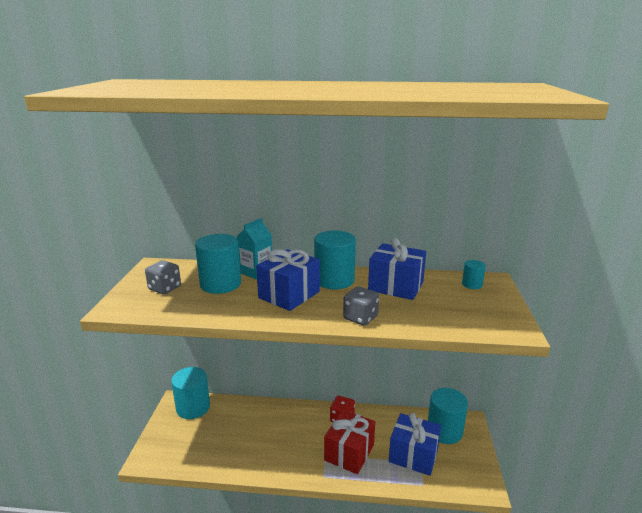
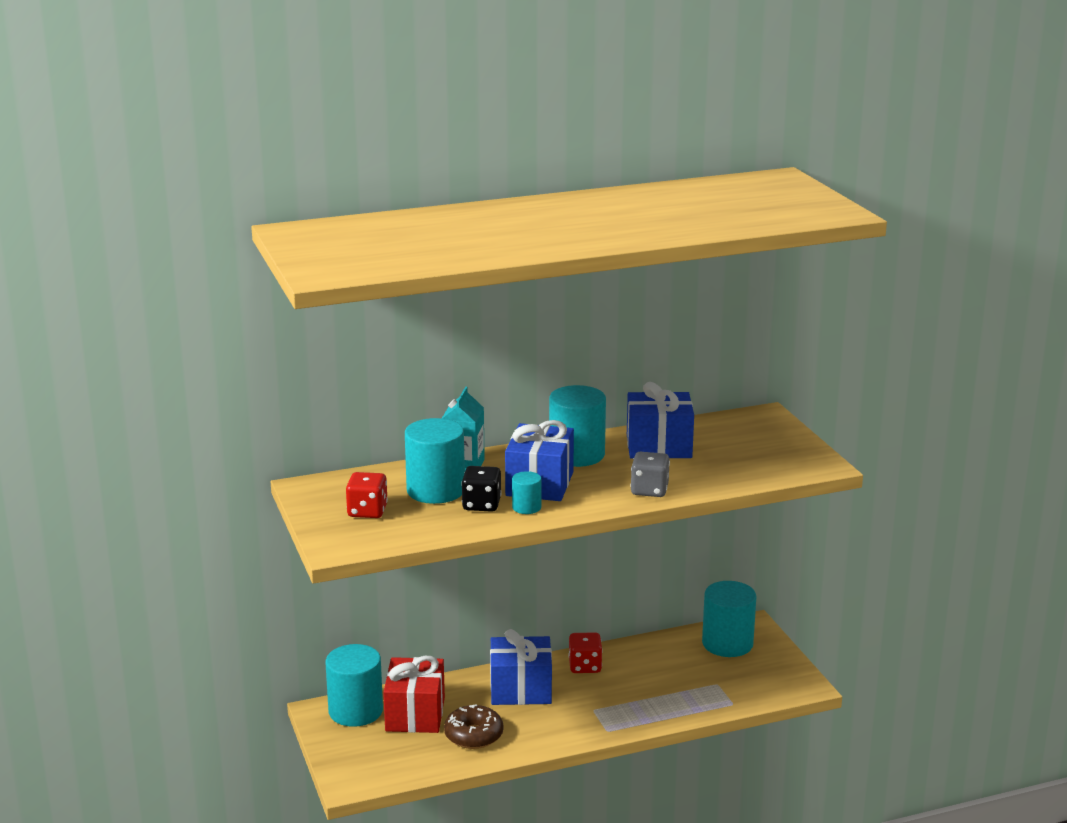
camera: 25 degrees left, 0 degrees up
(165, 288) = (367, 511): grey dice -> red dice
(236, 300) = (481, 504): none -> black dice
(240, 449) = (473, 735): none -> brown donut
(349, 452) = (621, 698): red gift -> red gift (415, 714)
(413, 455) = (704, 679): blue gift -> blue gift (521, 689)
(472, 284) = (745, 425): turquoise cylinder -> turquoise cylinder (526, 507)

